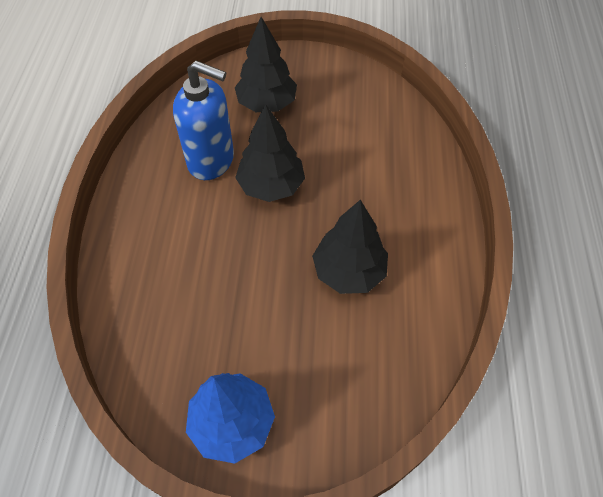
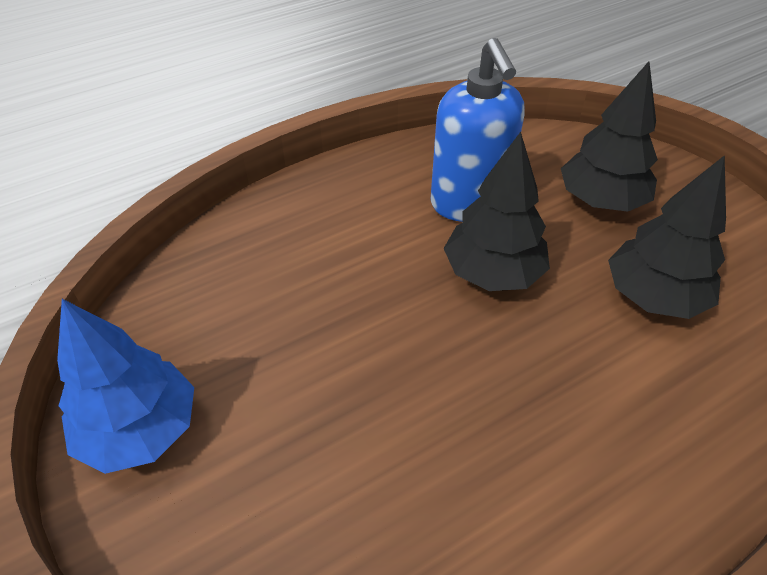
camera: 55 degrees right, 10 degrees down
(349, 271) = (449, 432): black tree -> black tree (653, 296)

